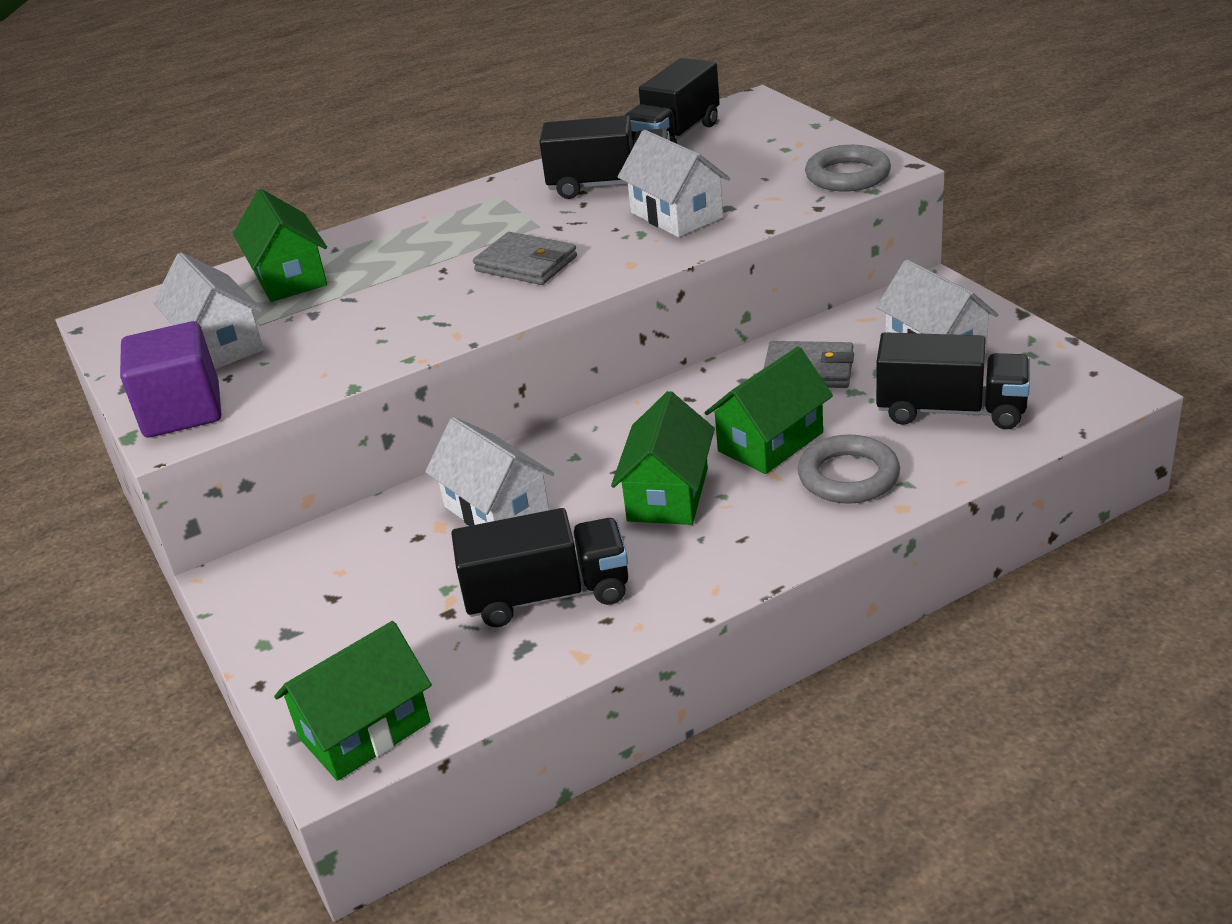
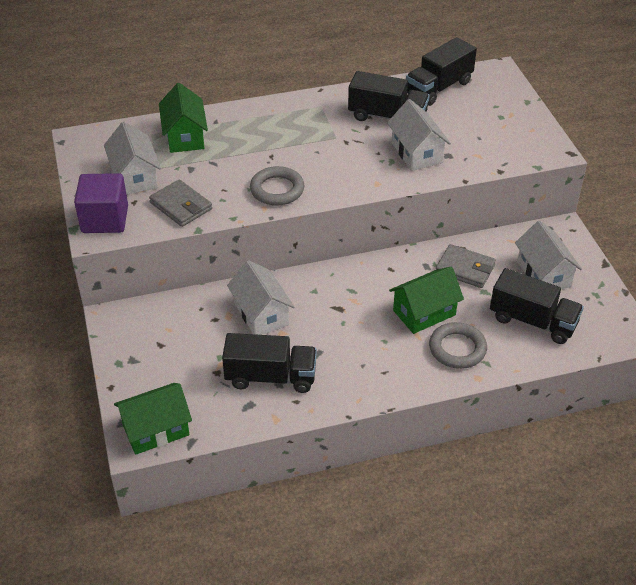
camera: 10 degrees right, 10 degrees up
(526, 264) = (318, 166): grey wallet -> grey wallet (181, 206)
(667, 494) = (355, 331): green house -> none
(847, 175) = (528, 150): grey ring -> grey ring (277, 190)

